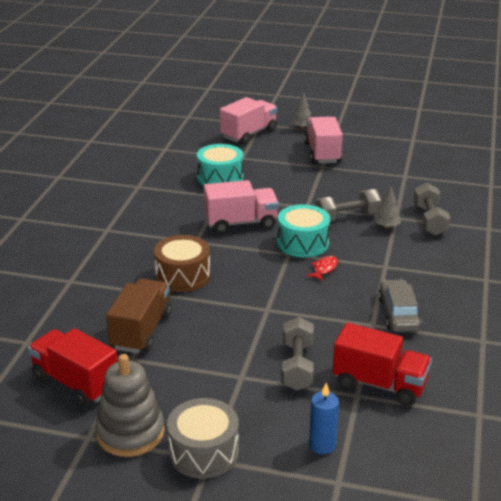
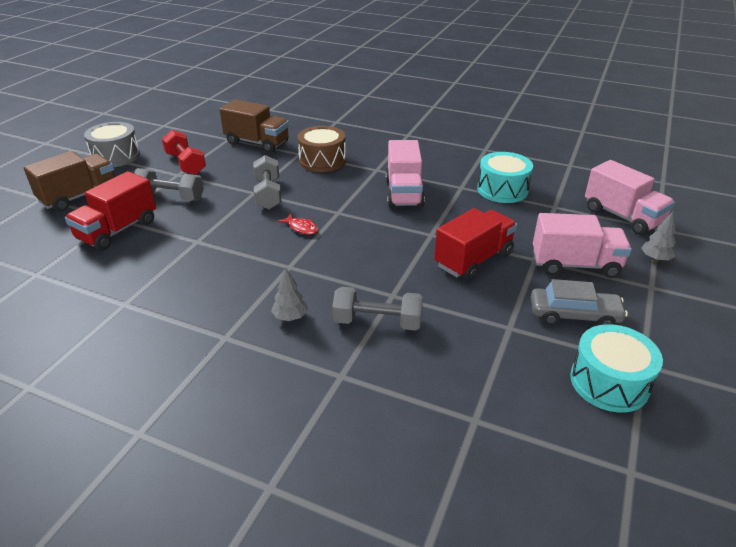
camera: 100 degrees right, 5 degrees up
(75, 382) = (217, 122): red truck -> red truck (473, 260)
(130, 433) = (155, 136): grey stacking toy -> none
(212, 377) = (185, 164): none -> red dumbbell
(303, 243) = (354, 222): turquoise drum -> turquoise drum (609, 382)
(322, 445) = (79, 196): blue candle -> brown truck
(347, 217) = (400, 258): grey dumbbell -> grey dumbbell (268, 194)
(386, 227) = (371, 283): grey tree -> grey tree (290, 317)
(398, 314) = (203, 258): grey car -> grey car (574, 315)

